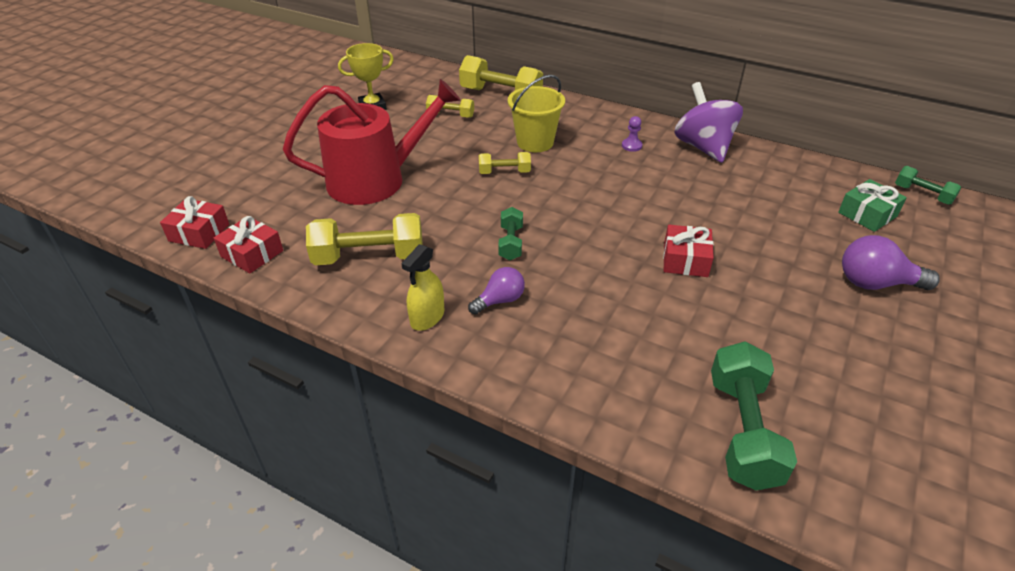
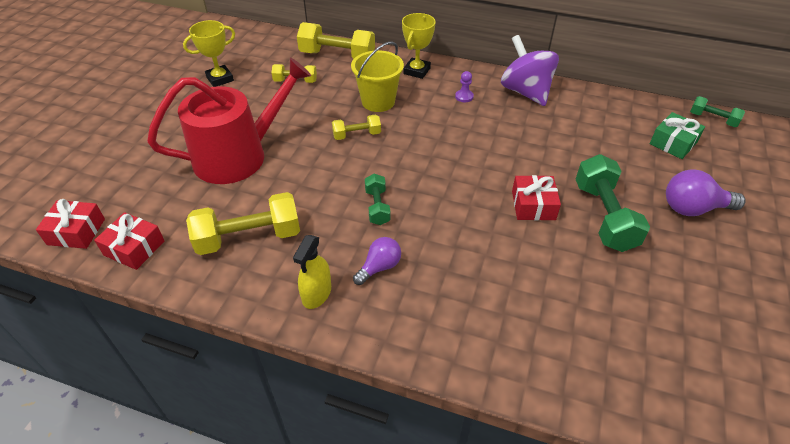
camera: 10 degrees left, 5 degrees up
(584, 116) = (417, 71): none -> yellow trophy
(743, 431) = (615, 367): green dumbbell -> green dumbbell (604, 216)

